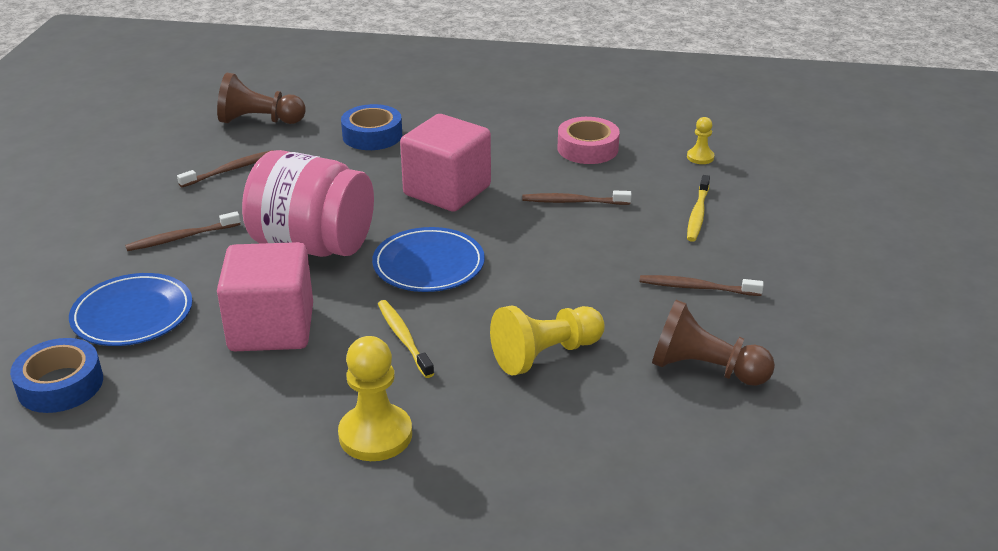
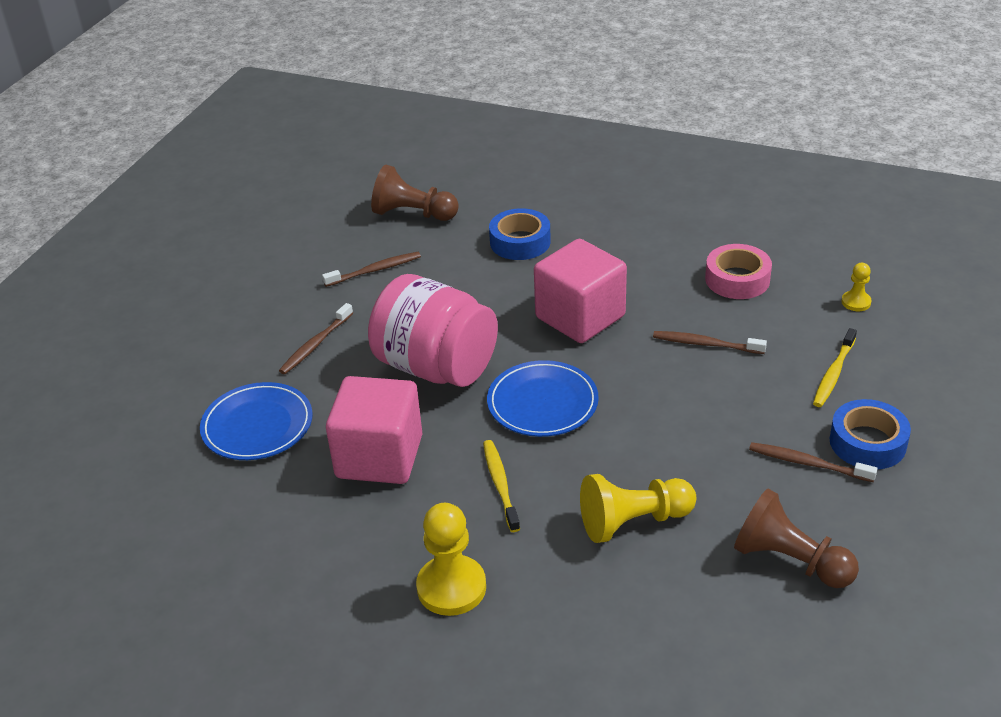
camera: 15 degrees right, 5 degrees up
(60, 385) = (183, 493): blue tape -> blue tape (867, 442)
(181, 238) = (315, 344): brown toothbrush -> brown toothbrush turned 45 degrees counterclockwise

